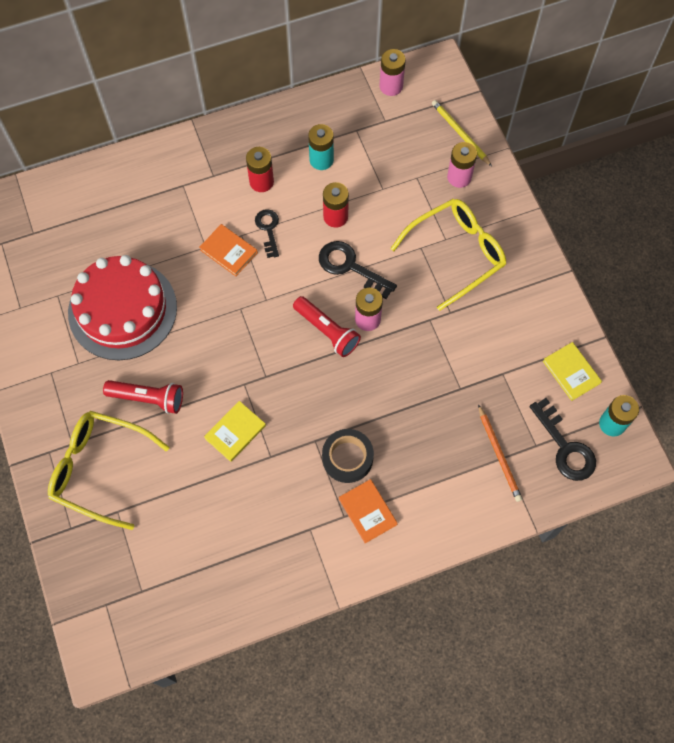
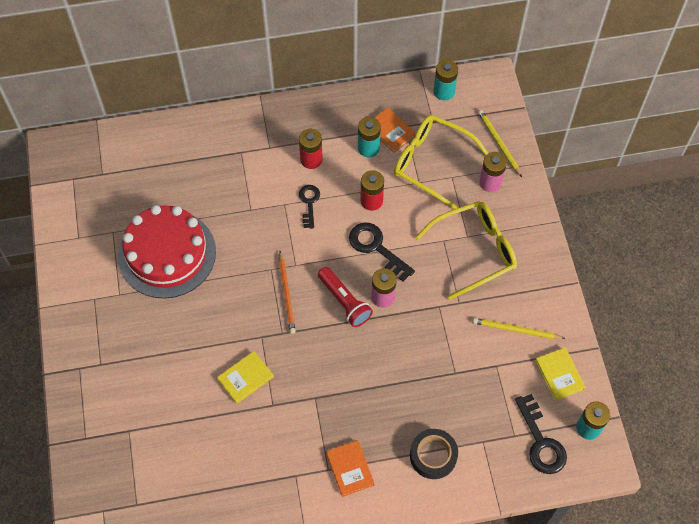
camera: 10 degrees right, 5 degrees down
(100, 469) = (120, 391): yellow glasses -> yellow glasses (432, 163)
(148, 398) = (174, 335): red flashlight -> none
(228, 251) = (270, 217): orange book -> orange book (390, 131)
(347, 458) = (341, 418): black tape -> black tape (433, 456)
(391, 86) = (444, 91): pink battery -> turquoise battery
(499, 455) = (479, 438): orange pencil -> orange pencil (286, 294)
(516, 332) = (516, 330): none -> yellow pencil

